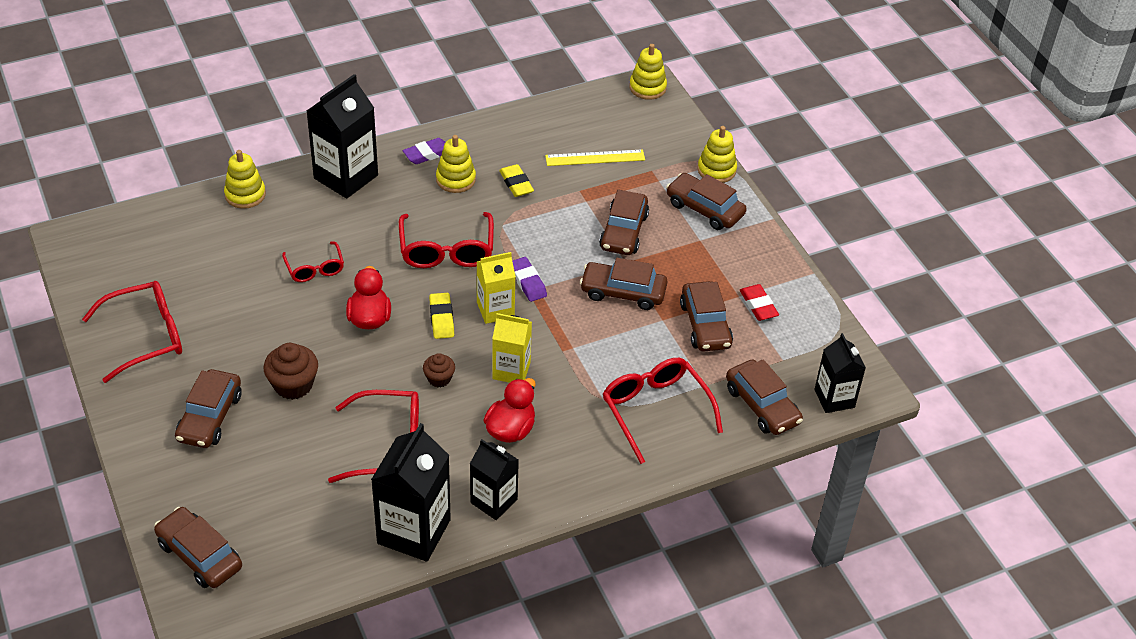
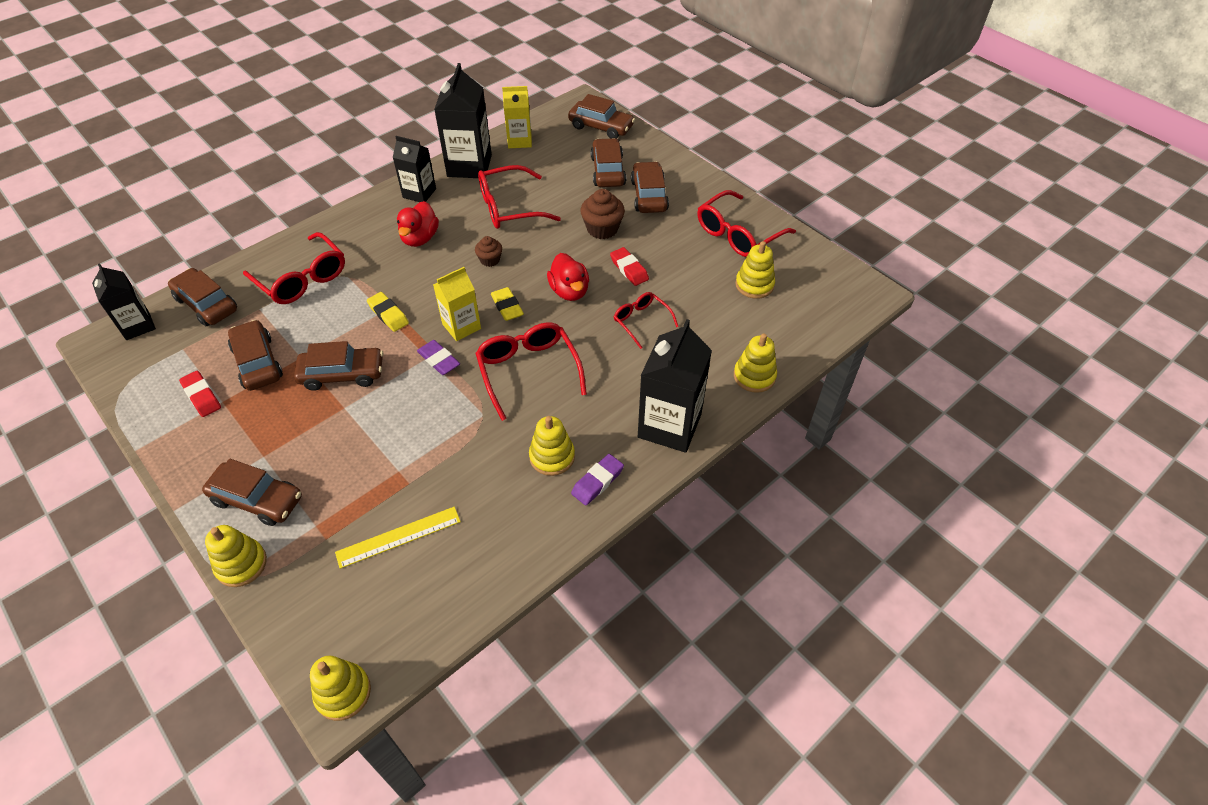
camera: 165 degrees right, 5 degrees up
(176, 275) = (754, 285): none -> yellow stacking toy
(293, 327) = (629, 269): none -> red eraser
(511, 370) = (432, 280): yellow carton -> yellow carton (519, 141)
(516, 183) = (483, 471): yellow eraser -> yellow eraser (388, 314)
(624, 231) = (350, 443): brown car -> brown car (608, 171)

